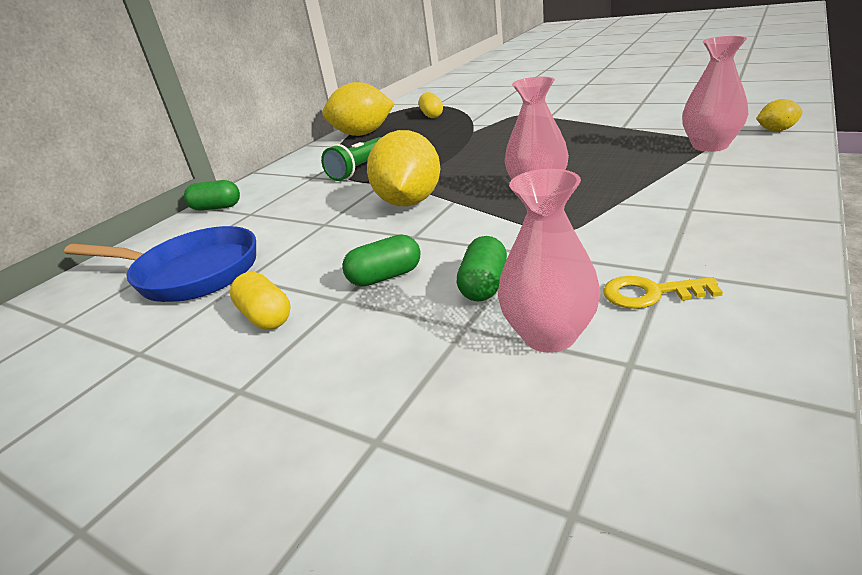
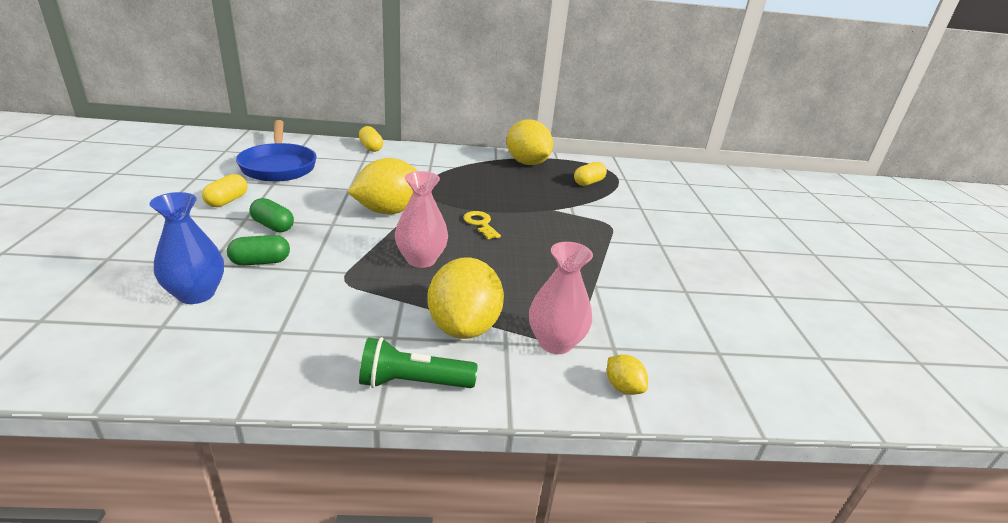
camera: 50 degrees right, 0 degrees up
(216, 208) = (371, 147): green capsule -> yellow capsule
(359, 169) = (448, 179): green flashlight -> green flashlight (413, 382)
(549, 335) = (196, 294): pink vase -> blue vase
(650, 294) = (246, 327): yellow key -> yellow key (480, 224)
(677, 177) = (464, 327): none -> yellow lemon

